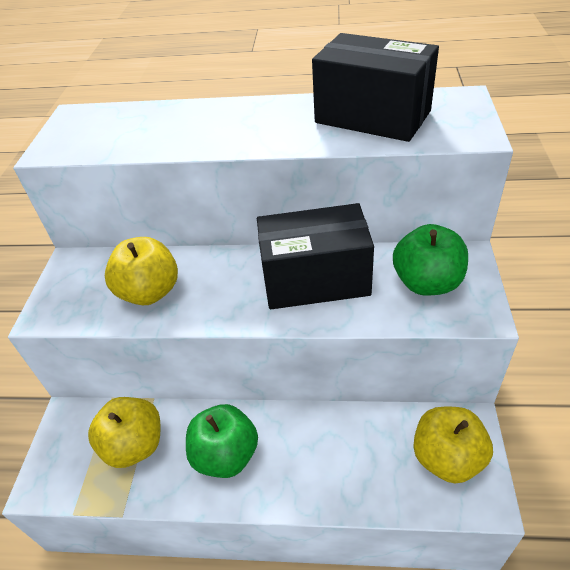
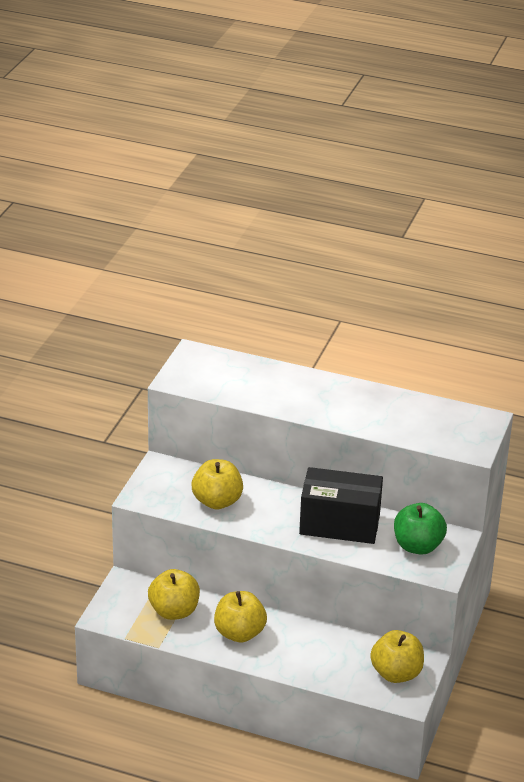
camera: 10 degrees right, 10 degrees down
(226, 455) = (239, 633): green apple -> yellow apple
(372, 117) = (413, 417): black box -> none

